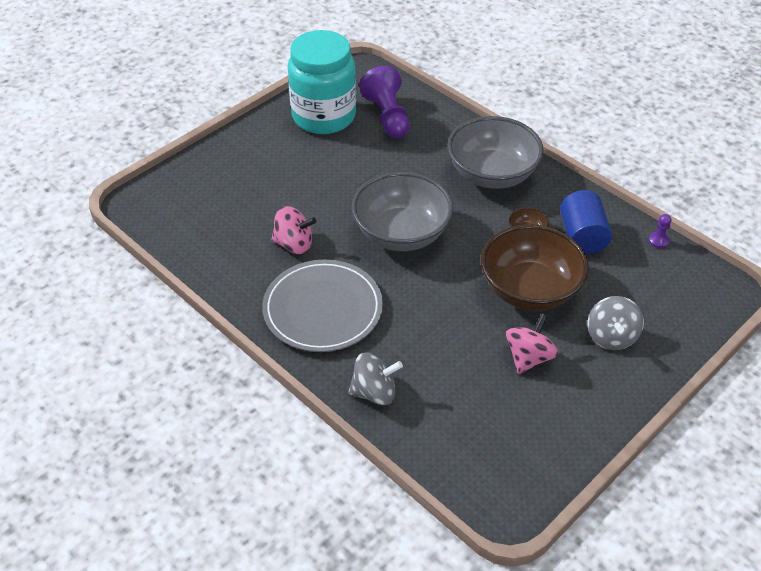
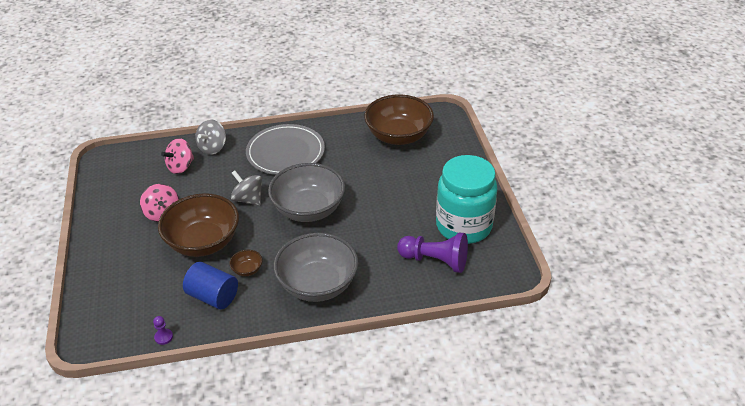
camera: 125 degrees right, 5 degrees down
(209, 223) = (398, 136): none -> brown bowl
(294, 244) = (346, 161): pink spinning top -> pink spinning top (181, 167)
(611, 336) = (131, 257): grey spinning top -> grey spinning top (248, 199)

